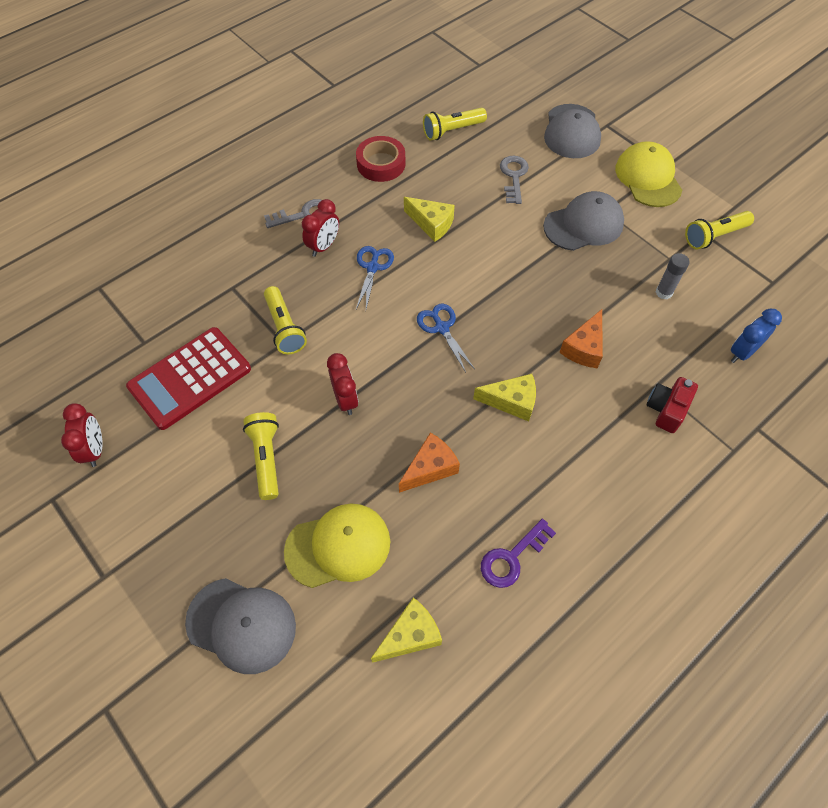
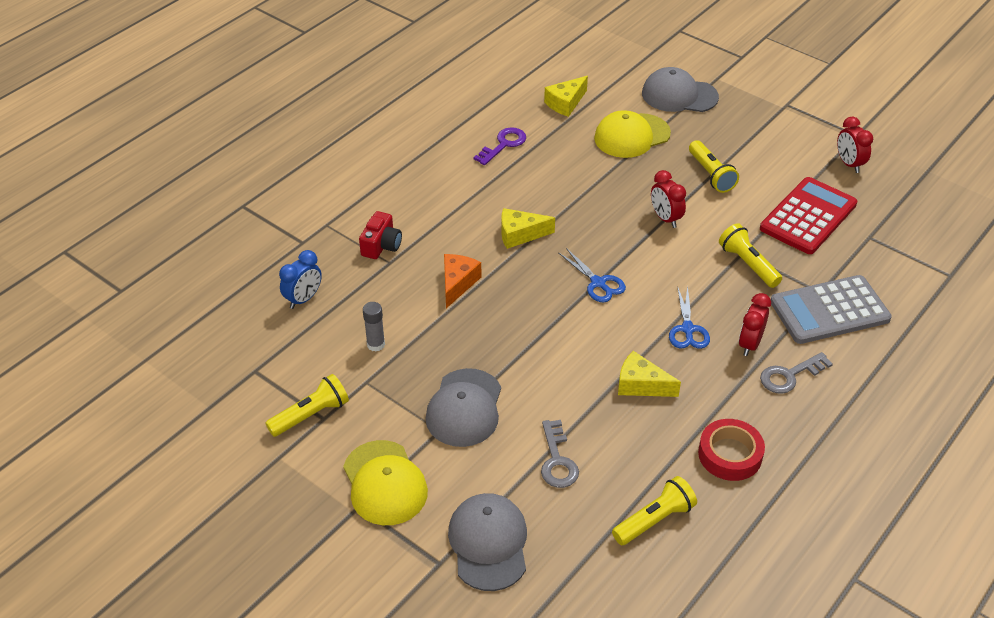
camera: 170 degrees right, 15 degrees down
(235, 267) = (829, 310): none -> grey calculator
(430, 468) = (578, 184): orange cheese -> none
(583, 225) = (464, 408): grey cap -> grey cap turned 45 degrees counterclockwise

